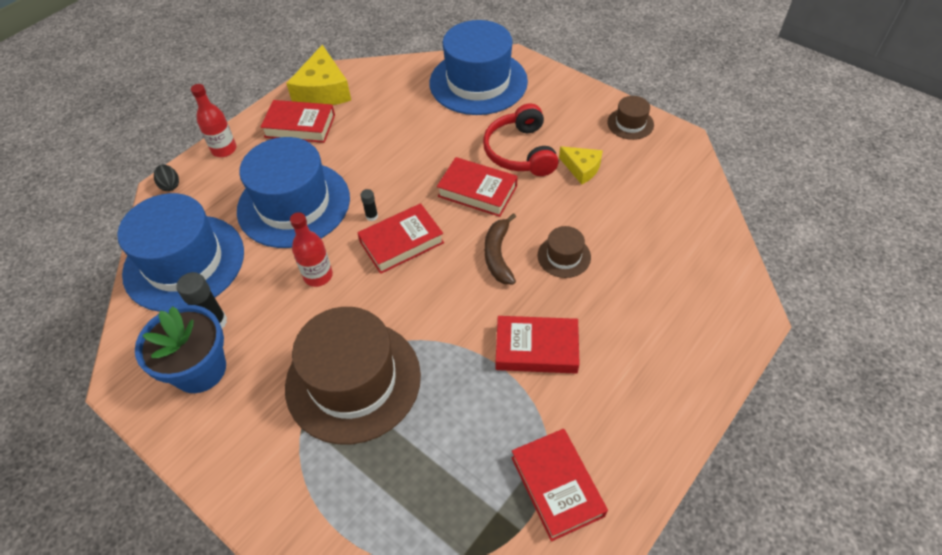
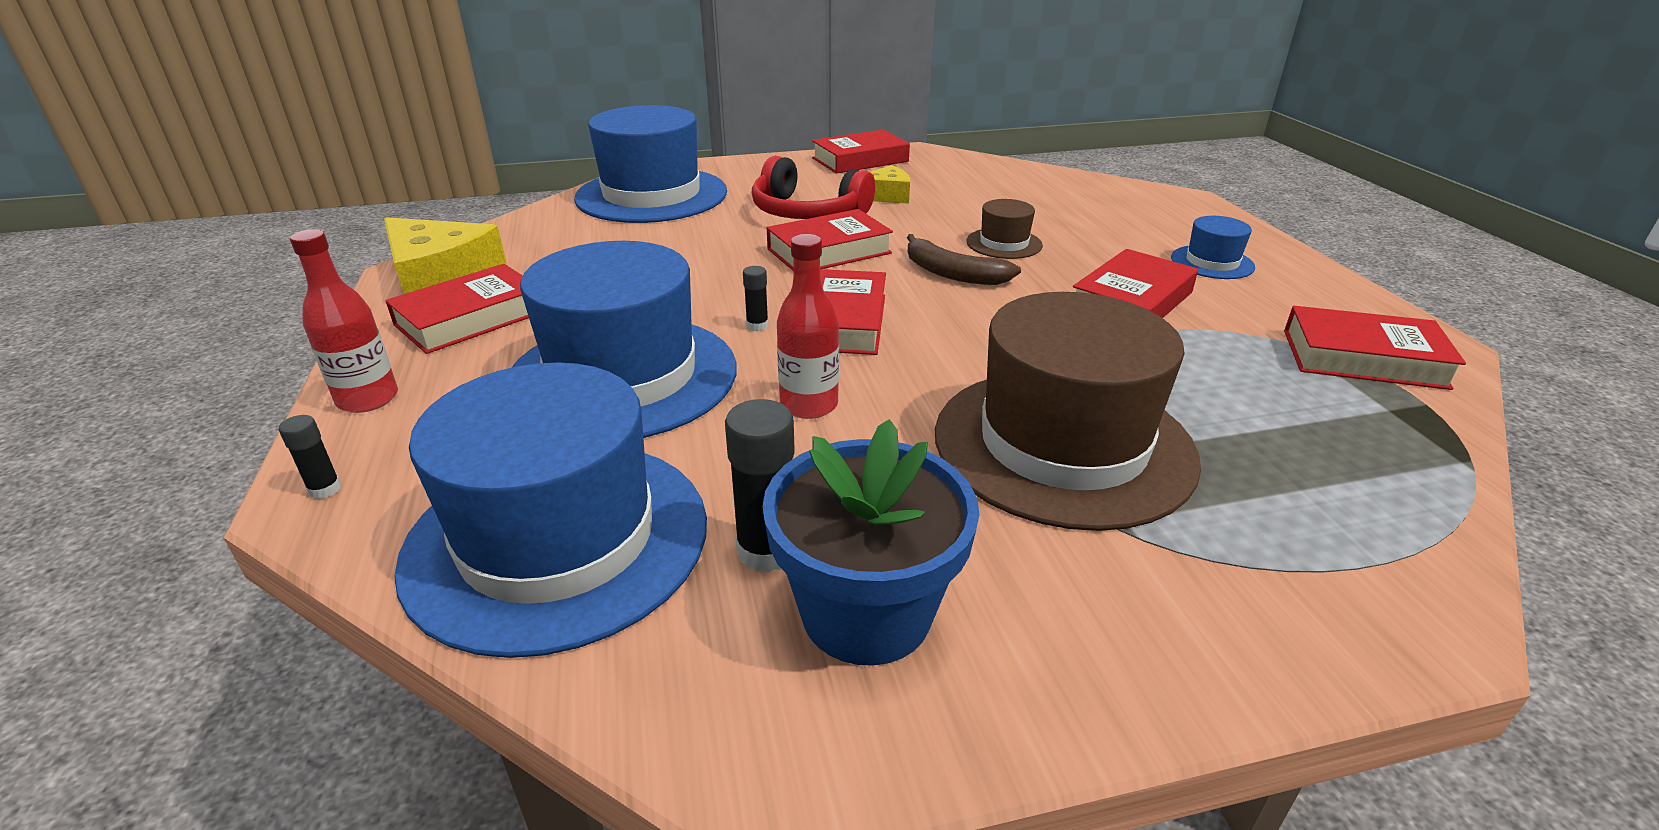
camera: 55 degrees left, 20 degrees down
(170, 185) = (325, 489): black egg -> black glue stick
(630, 123) = (860, 160): brown hat -> red book
(638, 368) = (1212, 262): none -> blue hat

